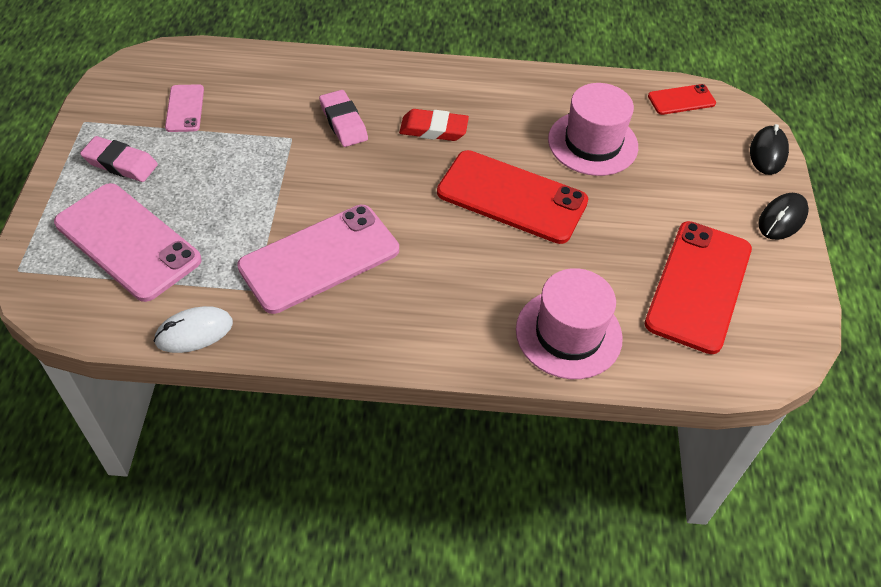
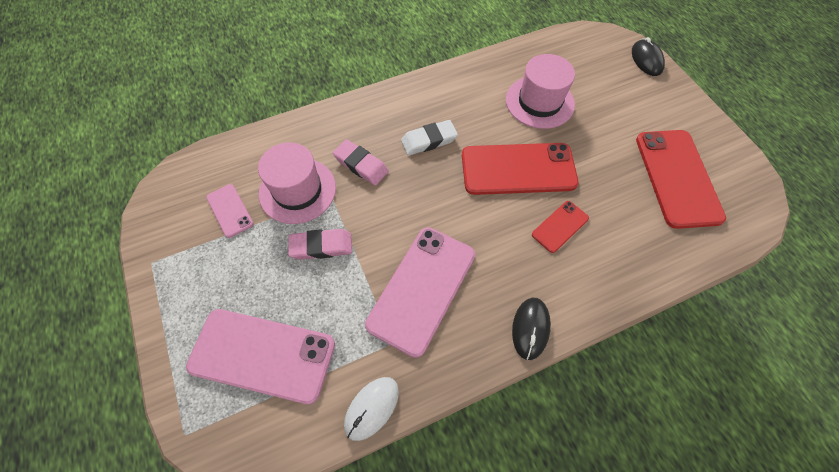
camera: 25 degrees left, 10 degrees up
(120, 163) = (209, 286): pink eraser -> pink eraser (321, 246)
(433, 129) = (429, 140): red eraser -> white eraser
(568, 334) = (628, 258): pink hat -> pink hat (297, 190)
(681, 100) = (570, 44): red phone -> red phone (560, 226)
(782, 219) = (688, 103): black mouse -> black mouse (530, 328)

